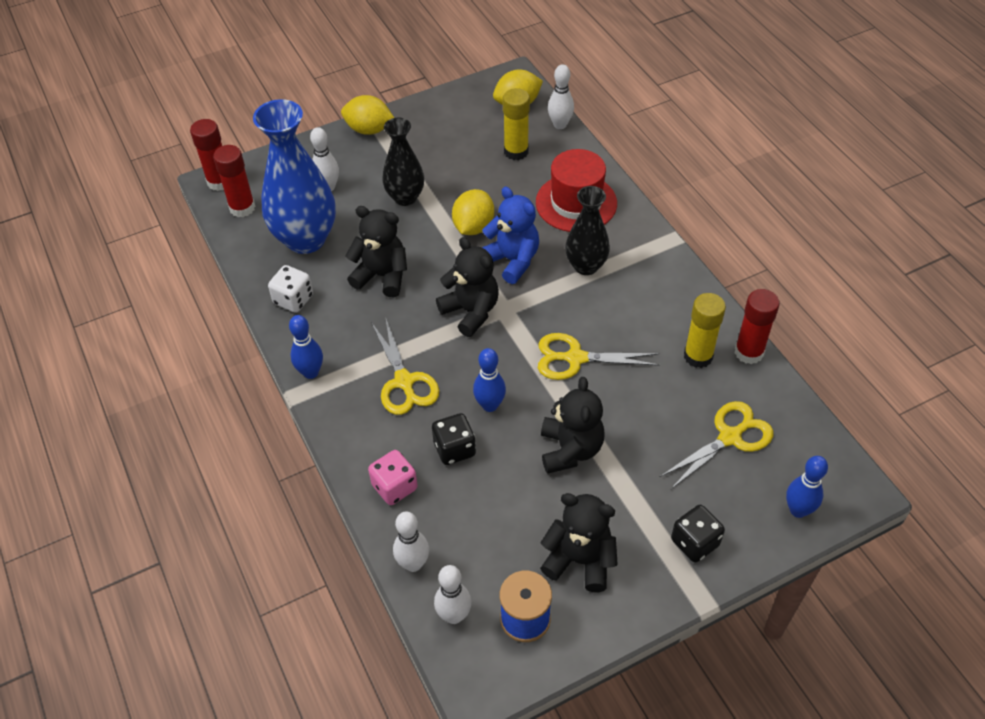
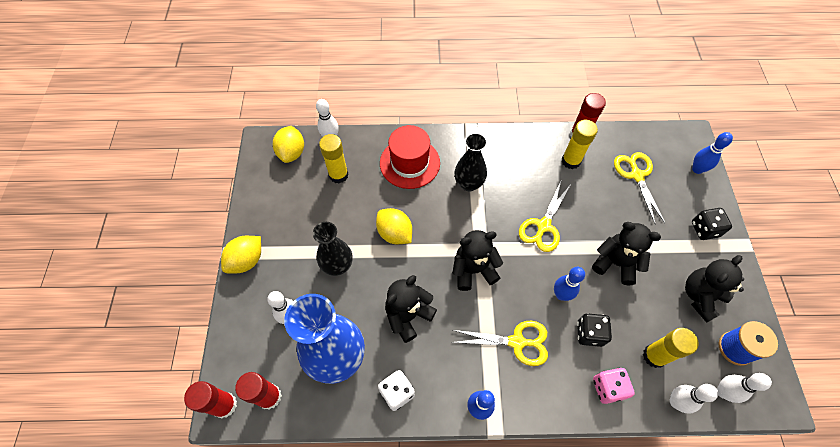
camera: 65 degrees left, 10 degrees up
(462, 526) = (654, 356): none -> yellow glue stick
(512, 260) = (440, 224): blue teddy bear -> none

